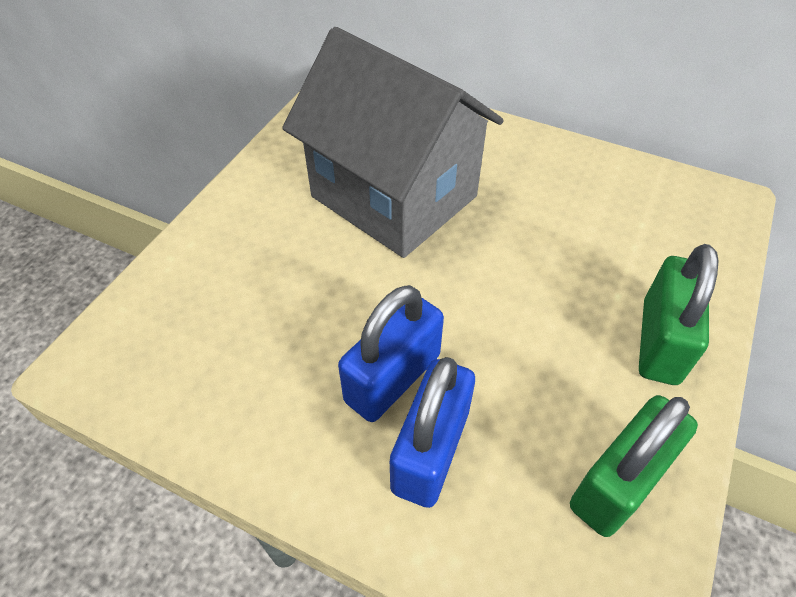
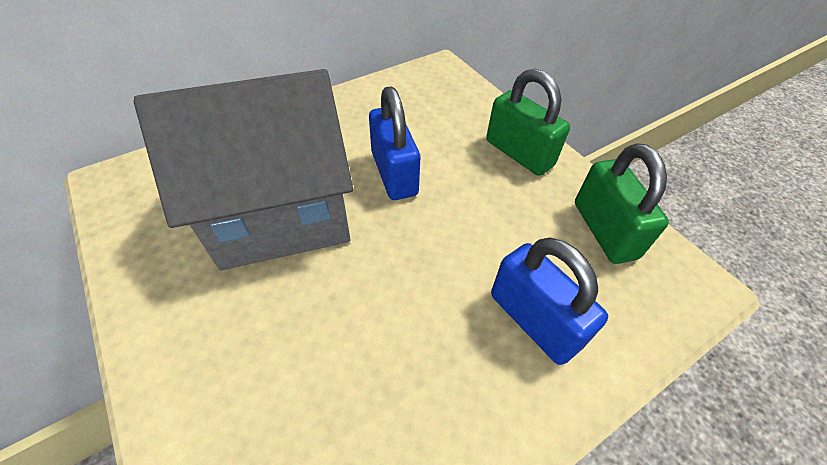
camera: 60 degrees left, 0 degrees up
(392, 378) = (457, 311): blue padlock -> blue padlock (394, 173)

